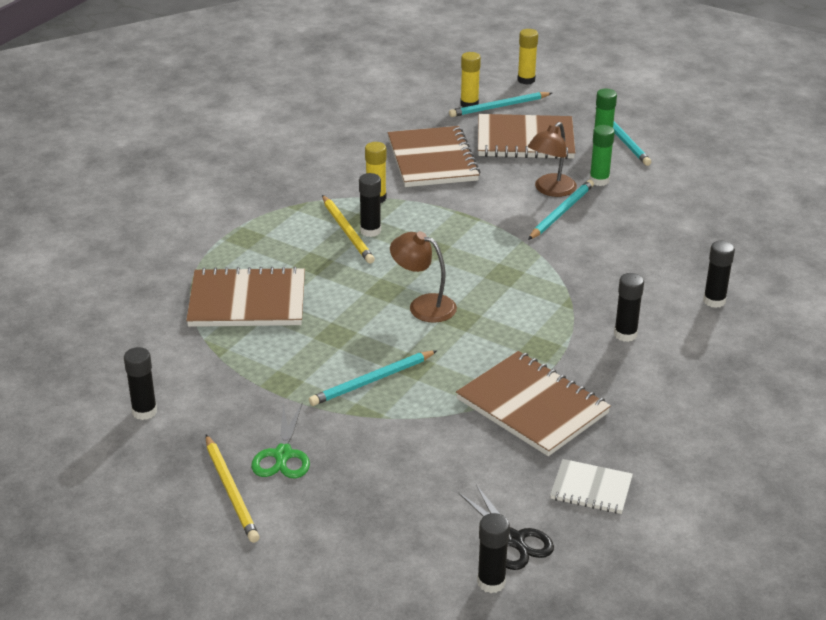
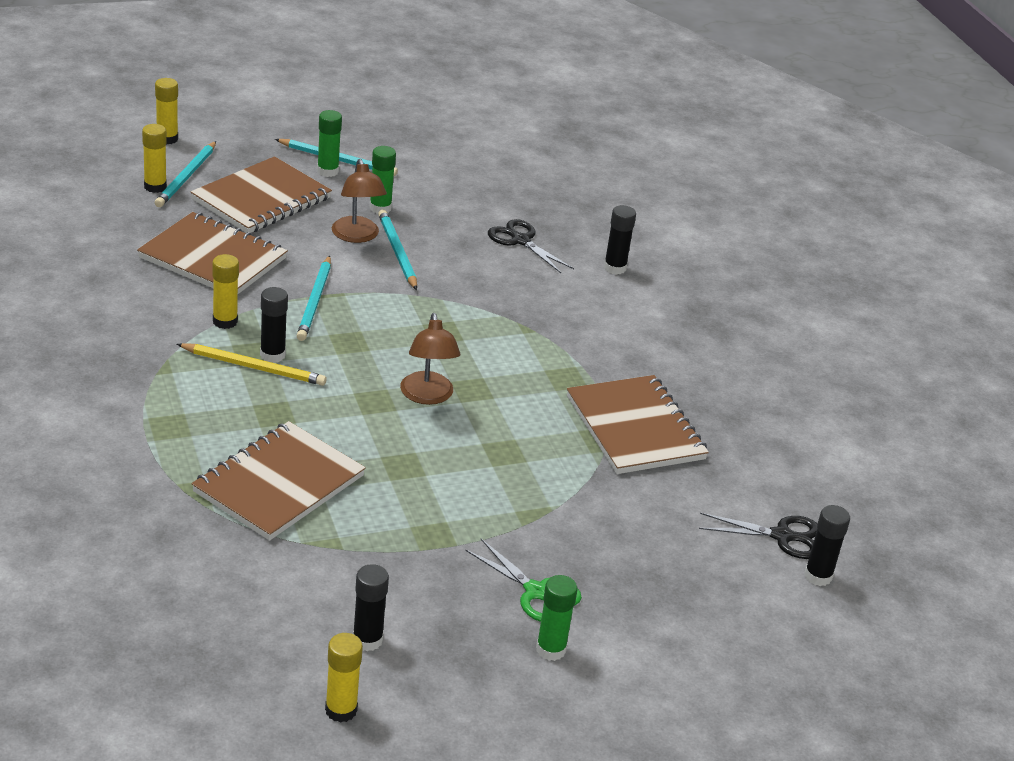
camera: 55 degrees left, 0 degrees up
(67, 436) = (341, 710): none -> yellow glue stick
(231, 491) = (551, 649): yellow pencil -> green glue stick
(372, 381) = (496, 485): turquoise pencil -> turquoise pencil (315, 301)
(423, 305) = (427, 396): brown lamp -> brown lamp turned 75 degrees counterclockwise
(532, 406) = (635, 428): brown notebook -> brown notebook turned 75 degrees clockwise
(591, 488) = (765, 463): white notebook -> none
(625, 334) = (602, 330): black glue stick -> none
(669, 248) = (520, 241): none -> black scissors

